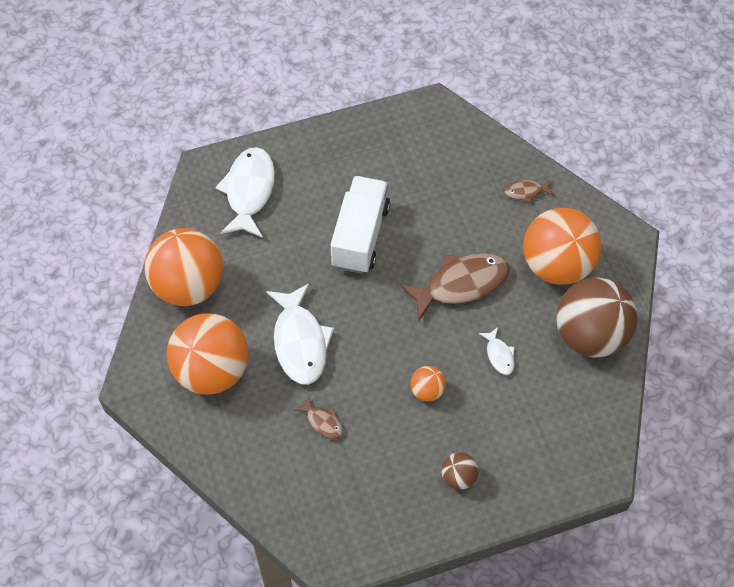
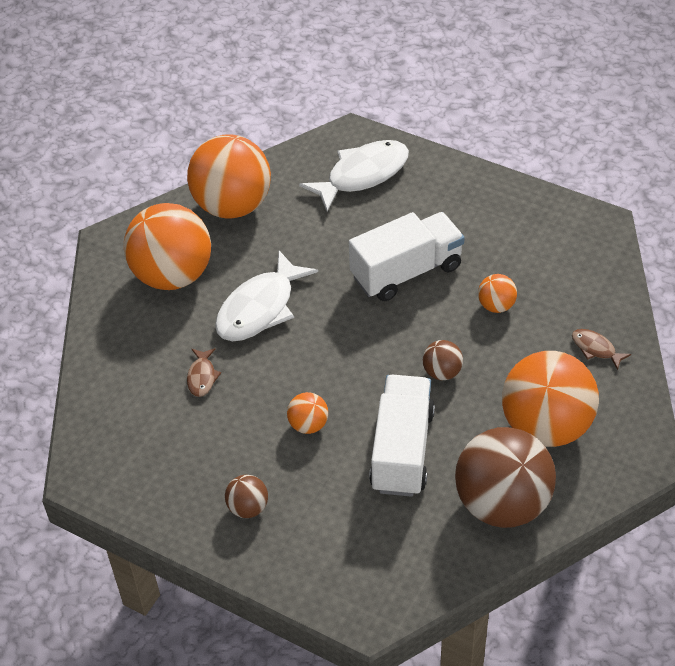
camera: 50 degrees right, 10 degrees down
(439, 212) = (496, 305): none -> orange ball
(461, 284) = (442, 372): brown fish -> brown ball
(499, 355) = (402, 450): white fish -> white truck

